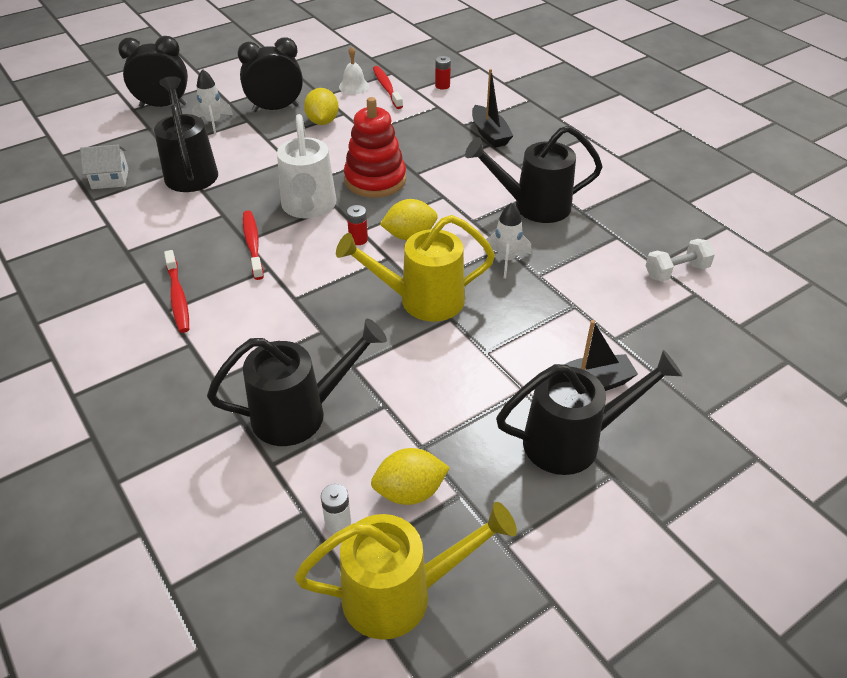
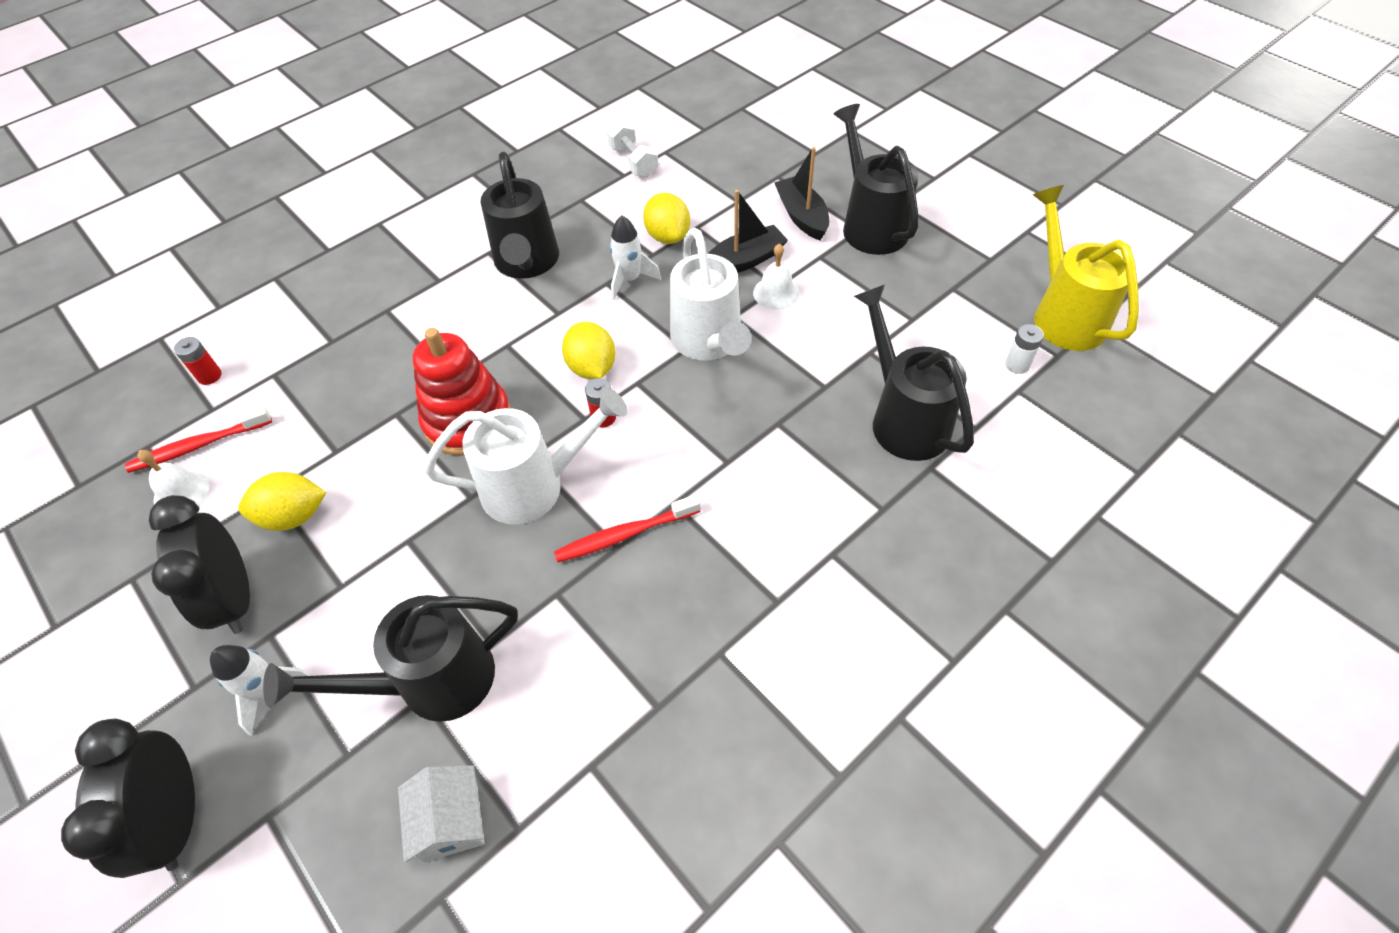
camera: 95 degrees left, 10 degrees up
(178, 297) = (749, 596): red toothbrush -> none
(409, 492) = (964, 321): yellow lemon -> yellow lemon (668, 236)
(421, 300) = (709, 343): yellow watering can -> white watering can
(476, 350) = (776, 293): none -> white bell
(489, 134) = (360, 312): black boat -> black boat (744, 261)

